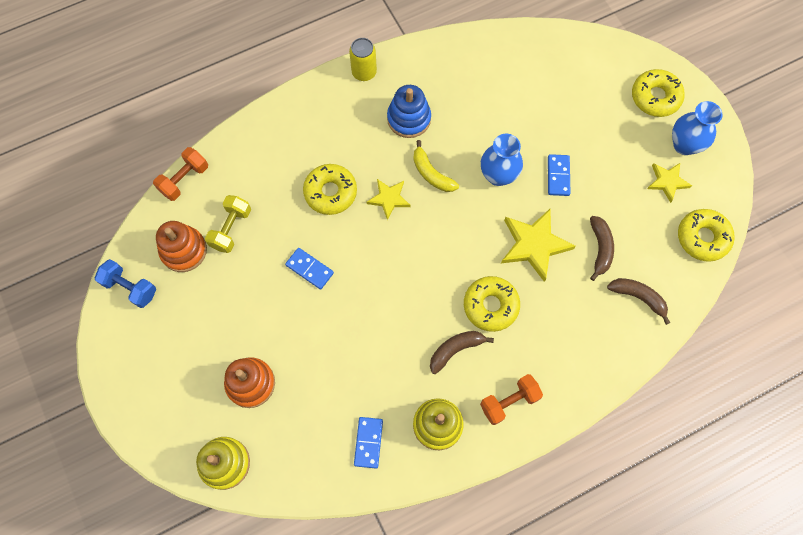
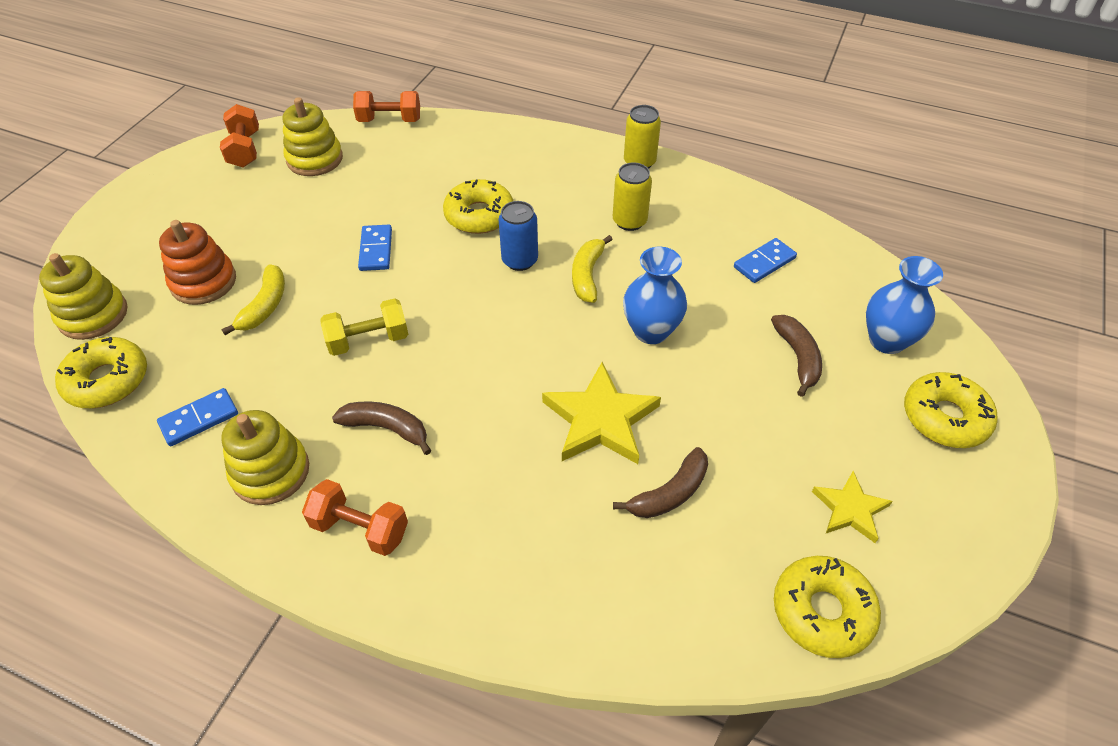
camera: 50 degrees right, 20 degrees down
(130, 287) = (245, 149): blue dumbbell -> orange dumbbell
(184, 250) = (315, 159): orange stacking toy -> yellow stacking toy
(231, 229) = (368, 174): yellow dumbbell -> yellow dumbbell (368, 340)
(305, 359) = (265, 306): none -> yellow banana
(389, 199) = (520, 260): yellow star -> blue can
(409, 119) = (629, 221): blue stacking toy -> yellow can
(490, 306) = (476, 427): yellow donut -> yellow donut (107, 380)
(558, 176) = (716, 386): blue domino -> blue domino (764, 263)
(638, 297) = (647, 586): brown banana -> brown banana (797, 357)
(684, 145) = (925, 494): blue vase -> blue vase (886, 340)

